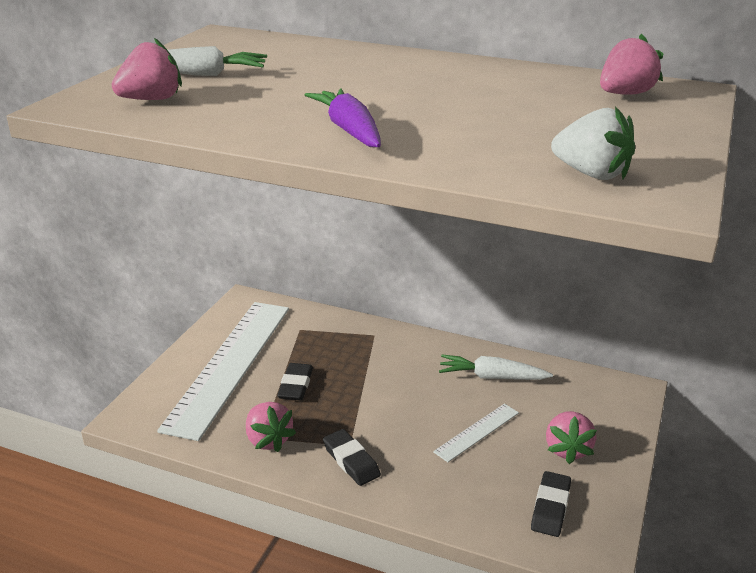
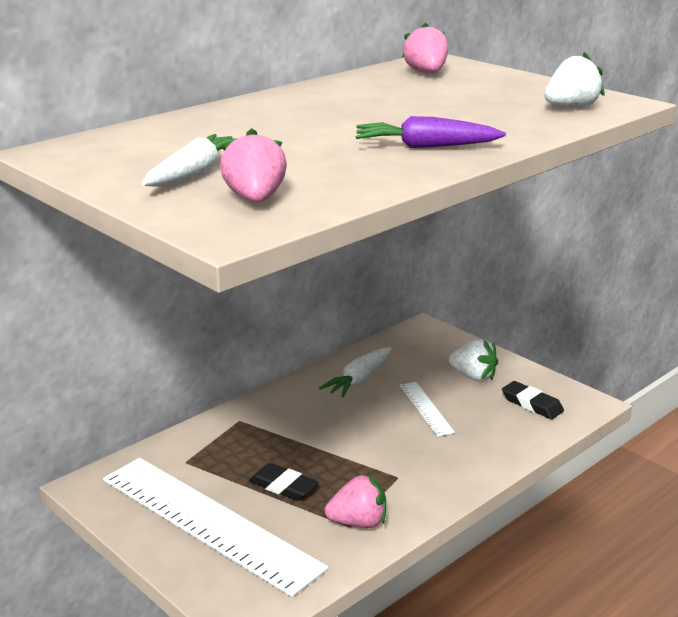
camera: 65 degrees left, 5 degrees down
(351, 461) = (421, 481): black eraser -> none
(567, 449) = (473, 376): pink strawberry -> white strawberry

